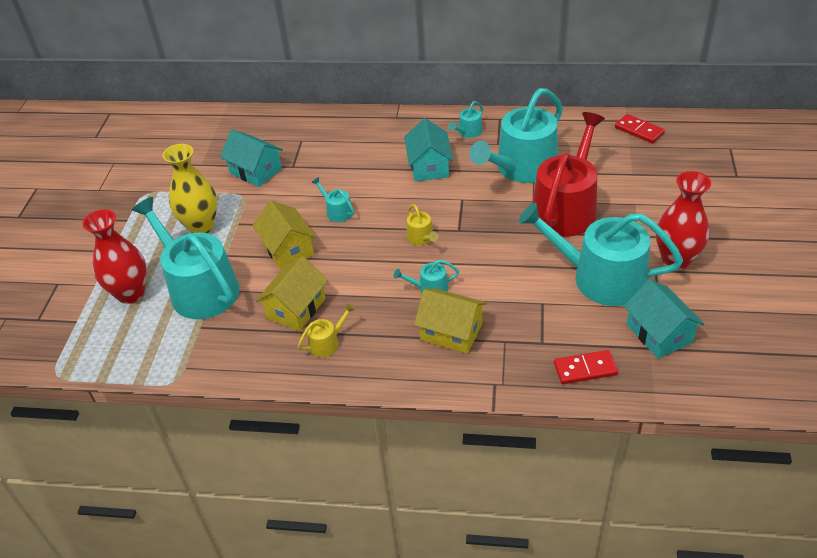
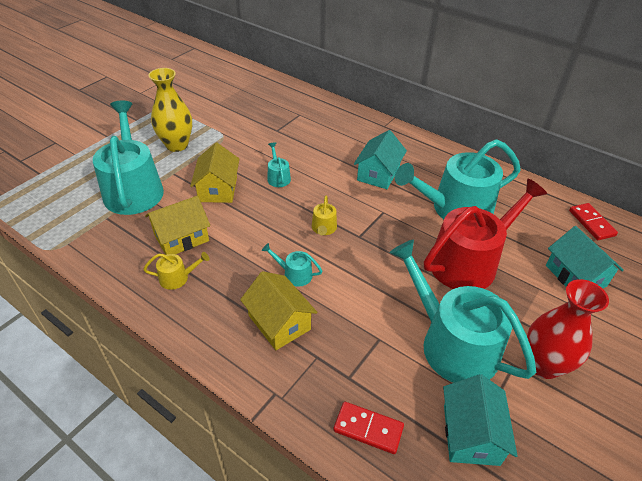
camera: 25 degrees right, 0 degrees up
(130, 293) = (89, 171): red vase -> none
(255, 171) = (248, 123): turquoise house -> turquoise house (575, 276)
(468, 132) = (432, 160): turquoise watering can -> none

